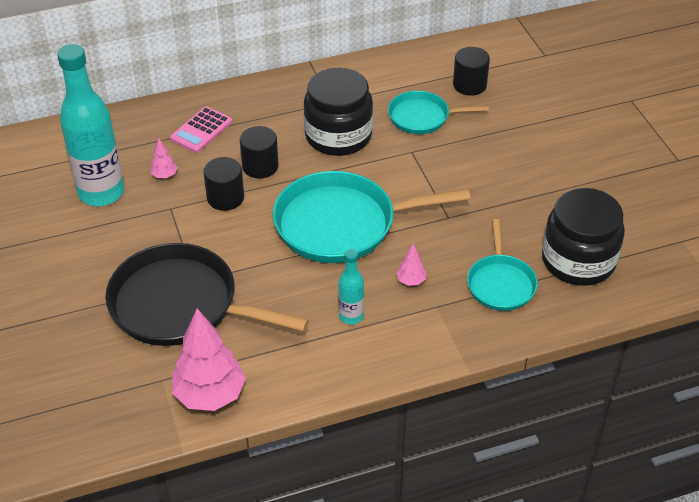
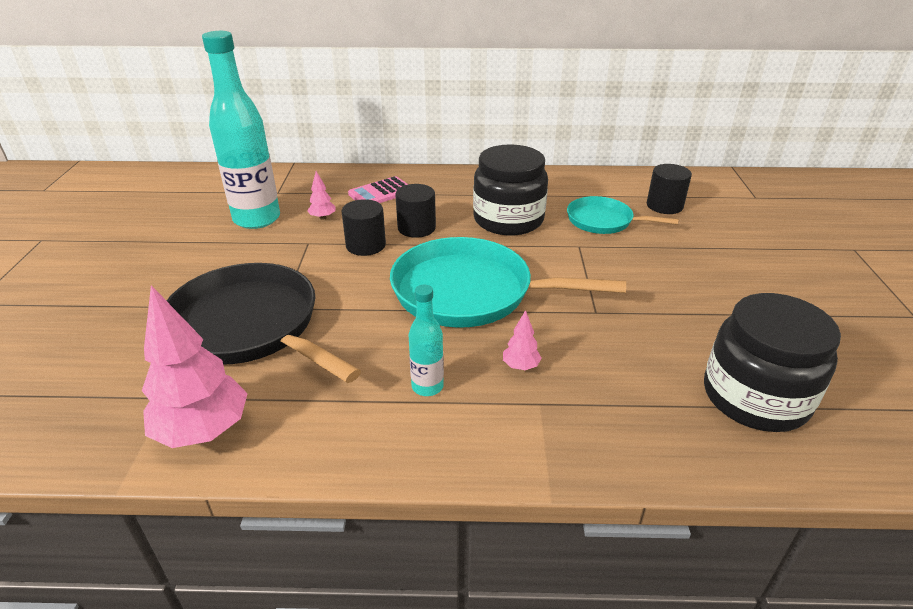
camera: 20 degrees right, 10 degrees down
(500, 284) = (637, 398): turquoise pan -> none

